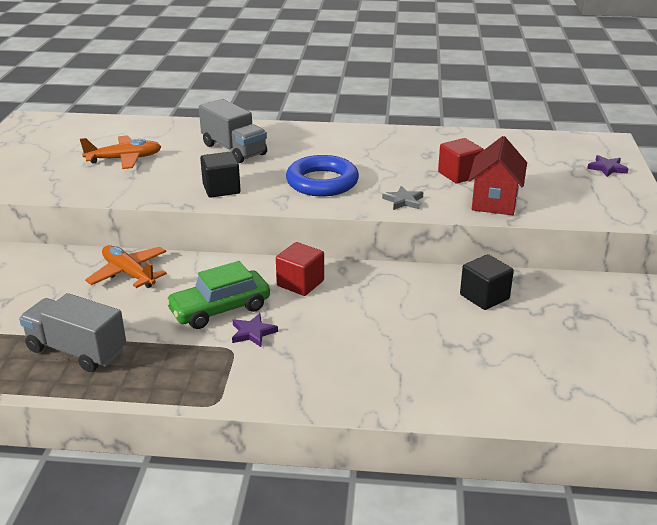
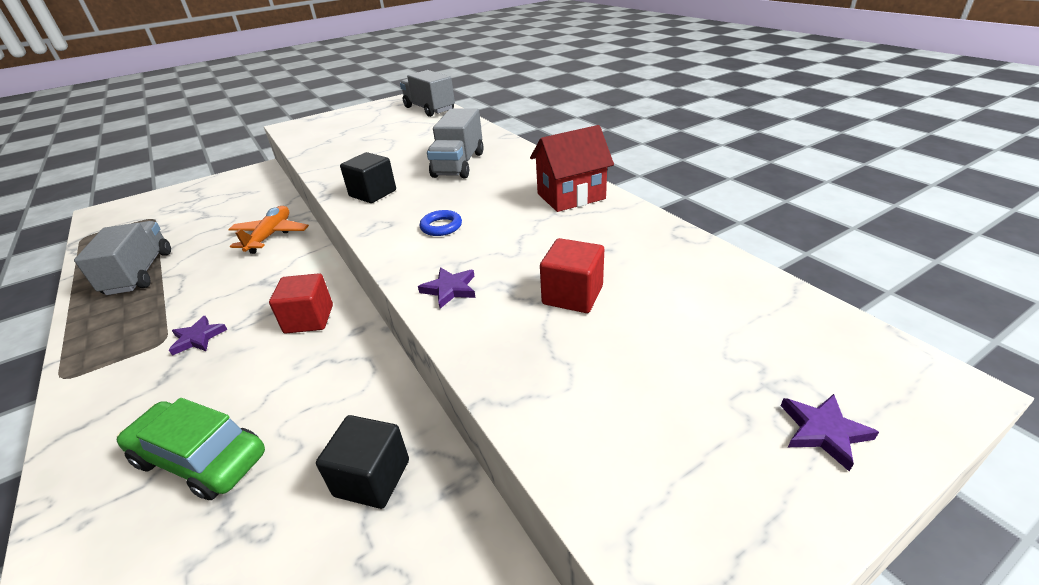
camera: 55 degrees right, 5 degrees up
(82, 124) = (429, 109): none -> grey truck
(124, 159) = (387, 142): orange plane -> none
(220, 309) = (233, 301): green car -> green car (200, 458)
(322, 182) = (441, 226): blue ring -> blue ring, size x0.47
(403, 201) = (450, 289): grey star -> purple star
(494, 201) = (528, 359): red house -> red house (571, 196)

